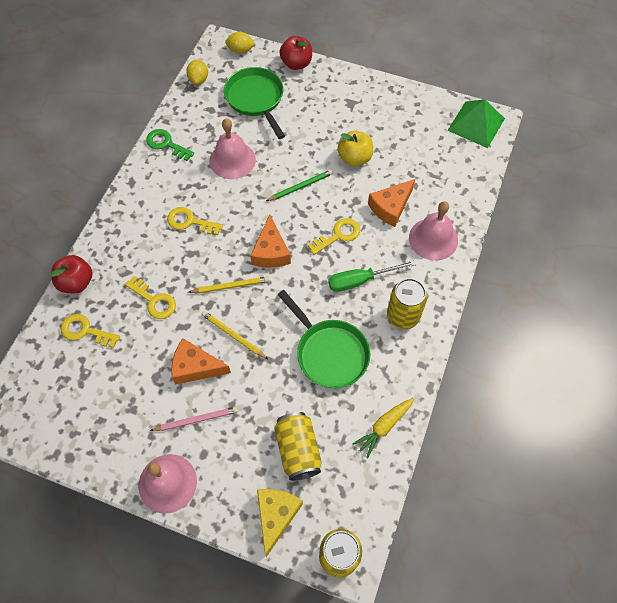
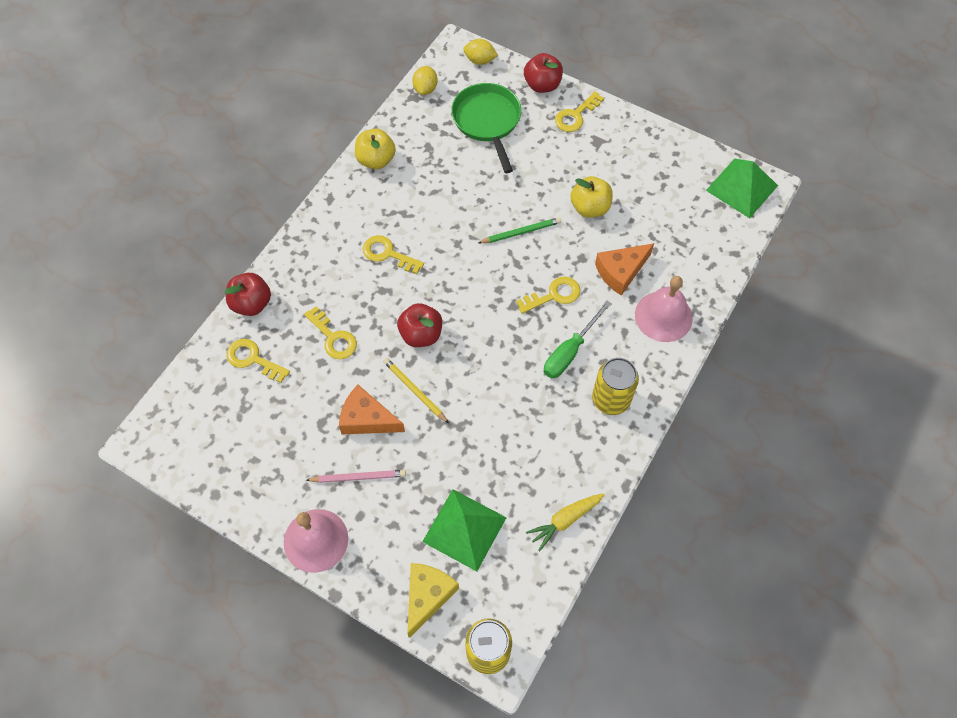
camera: 10 degrees right, 0 degrees up
(166, 144) = (376, 160): green key -> yellow apple
(230, 286) = (421, 334): yellow pencil -> red apple
(232, 160) = (448, 189): pink bell -> none
(271, 251) = (473, 302): orange cheese -> none
(298, 450) = (464, 529): yellow can -> green pyramid
(329, 84) = (576, 115): none -> yellow key
(329, 352) = (519, 427): green pan -> none
(361, 280) = (570, 351): green screwdriver -> green screwdriver turned 45 degrees counterclockwise

